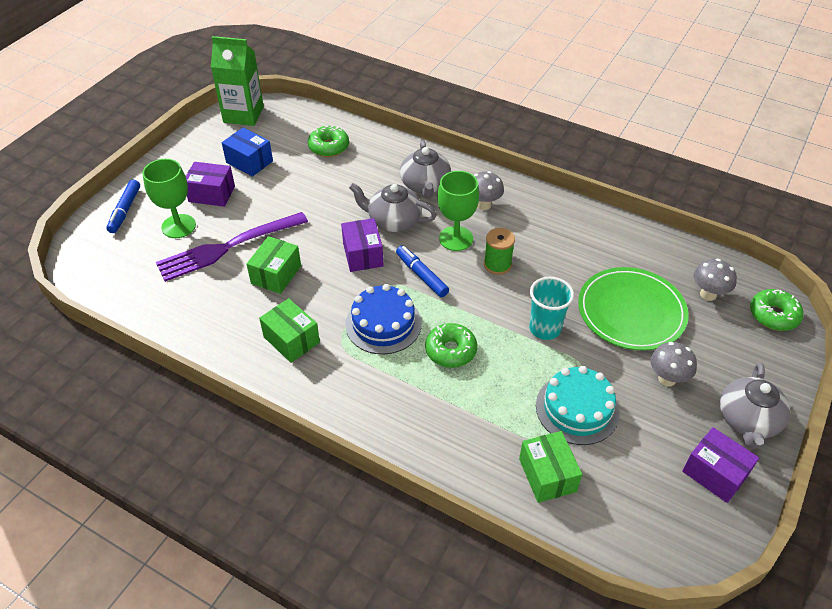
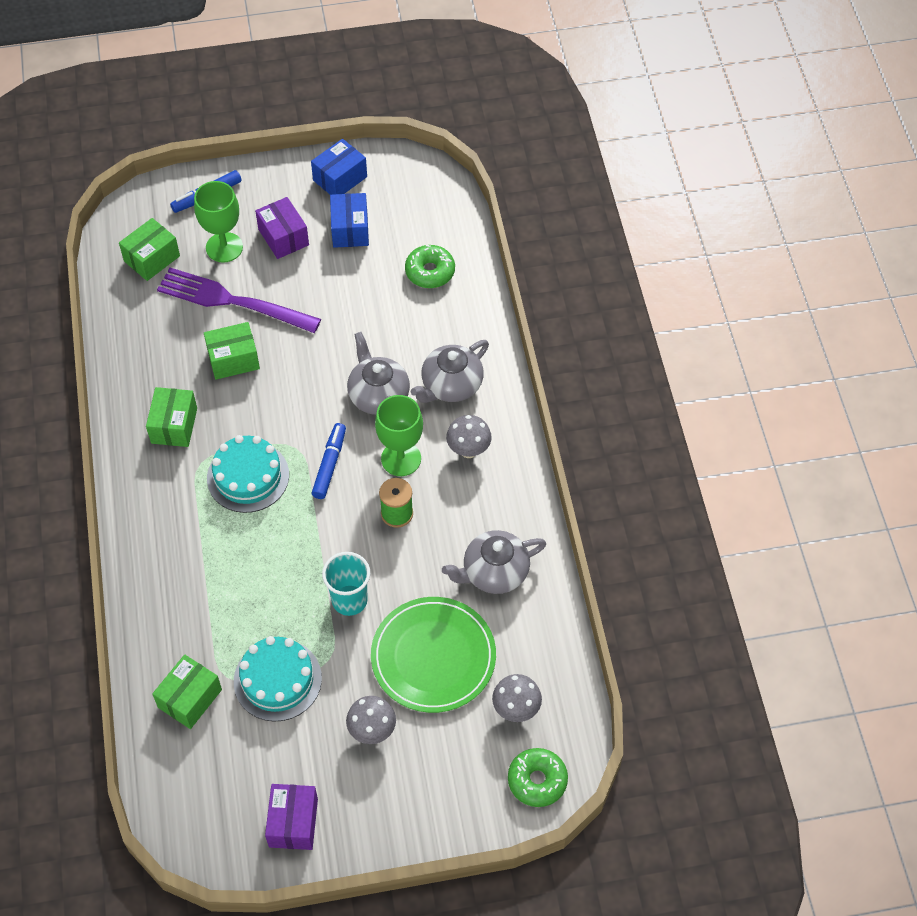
camera: 50 degrees right, 10 degrees up
(134, 268) = (152, 258): none -> green box
(204, 144) = (340, 178): none -> blue box
(243, 114) = (409, 172): green carton -> none
(363, 255) = (314, 403): purple box -> none
(383, 324) = (248, 476): blue cake -> turquoise cake
(450, 351) = (261, 546): green donut -> none
(747, 421) = (376, 821): grey teapot -> grey teapot (494, 572)

